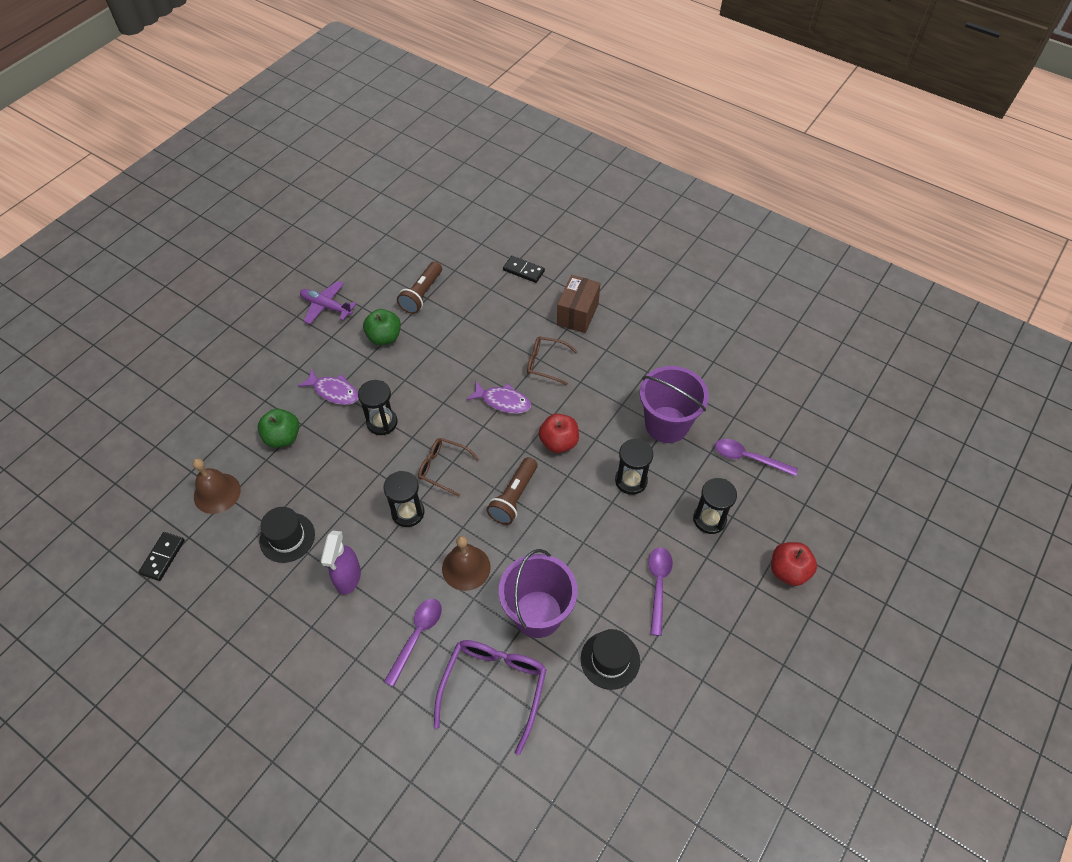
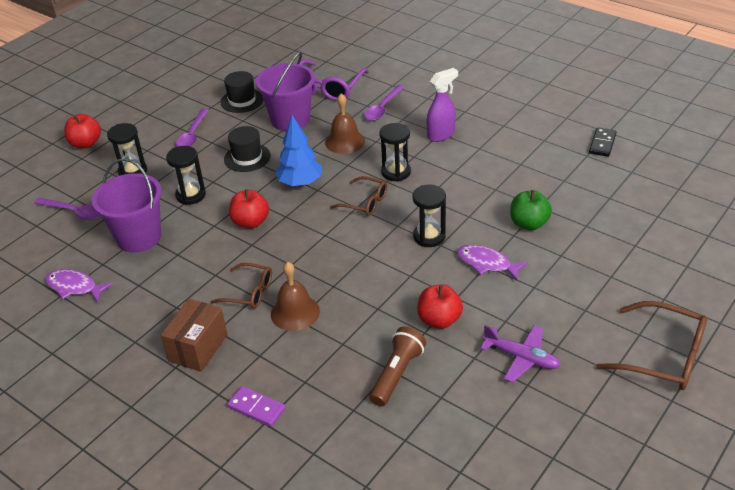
camera: 175 degrees left, 15 degrees down
(217, 493) = (576, 183): brown bell -> brown bell (295, 312)
(219, 307) = (664, 356): none -> brown glasses
(287, 537) = (499, 156): black hat -> black hat (247, 157)
(348, 578) = (441, 135): purple spray bottle -> purple spray bottle turned 45 degrees clockwise
(384, 337) = (439, 320): green apple -> red apple
(503, 401) = (302, 255): purple fish -> purple fish (74, 287)
(513, 497) = (300, 183): brown flashlight -> blue tree
(523, 270) = (256, 408): black domino -> purple domino

